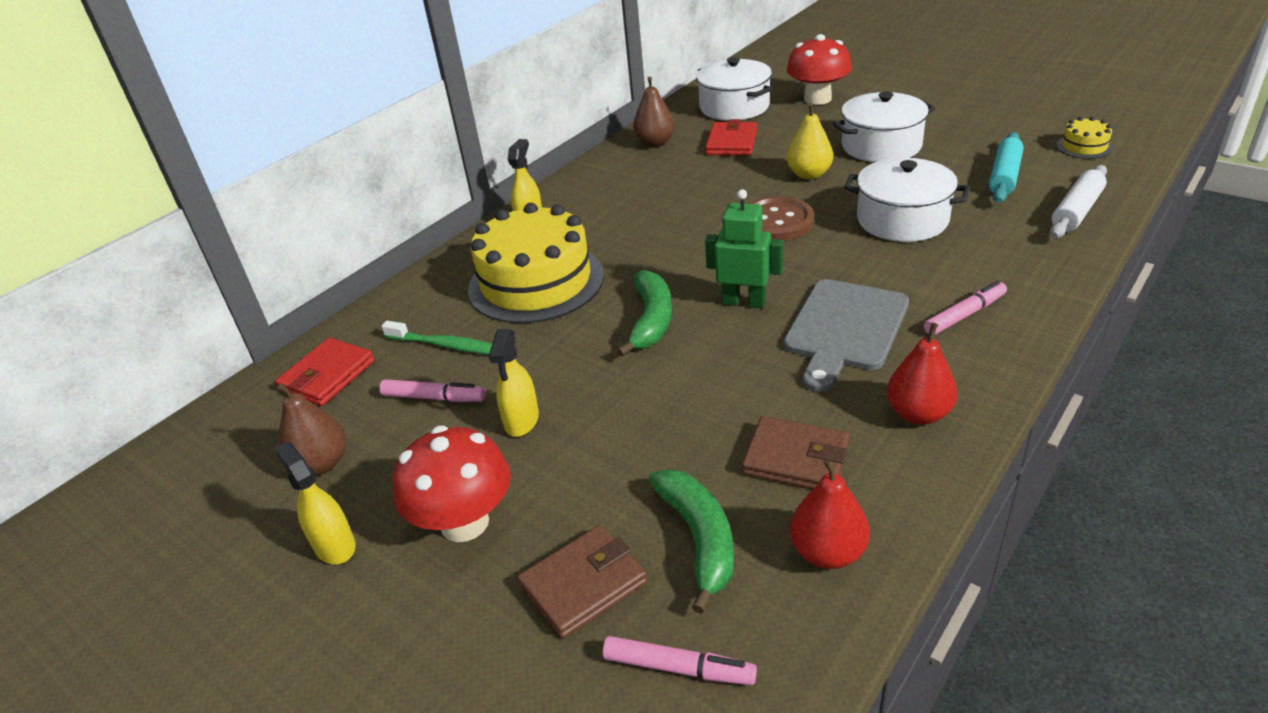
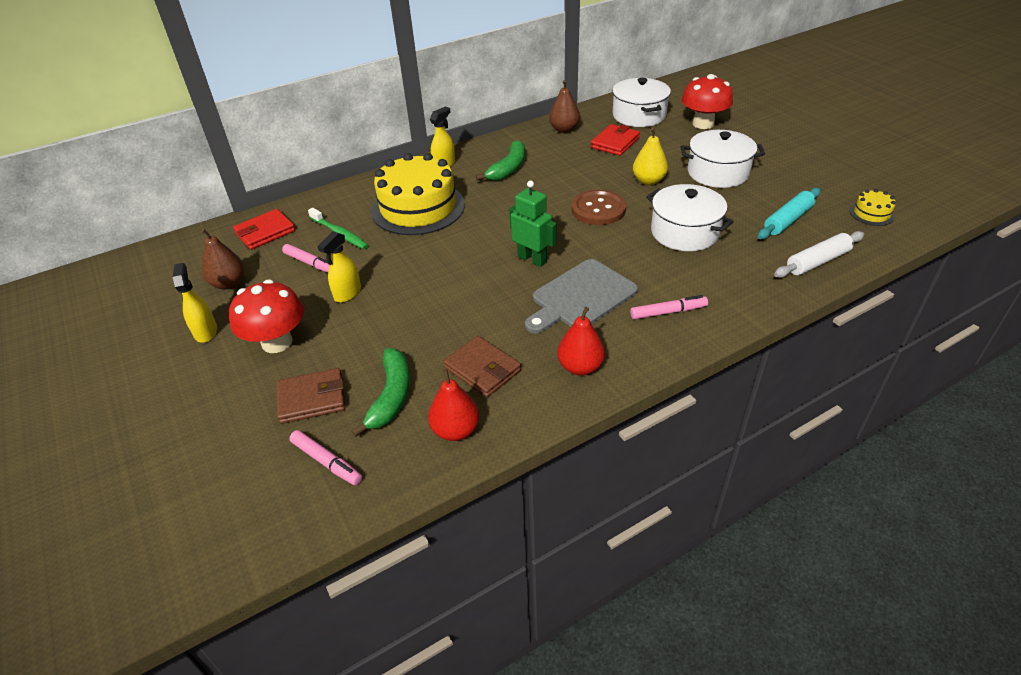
camera: 20 degrees right, 5 degrees up
(651, 320) = (466, 254): green banana -> green banana (508, 168)

